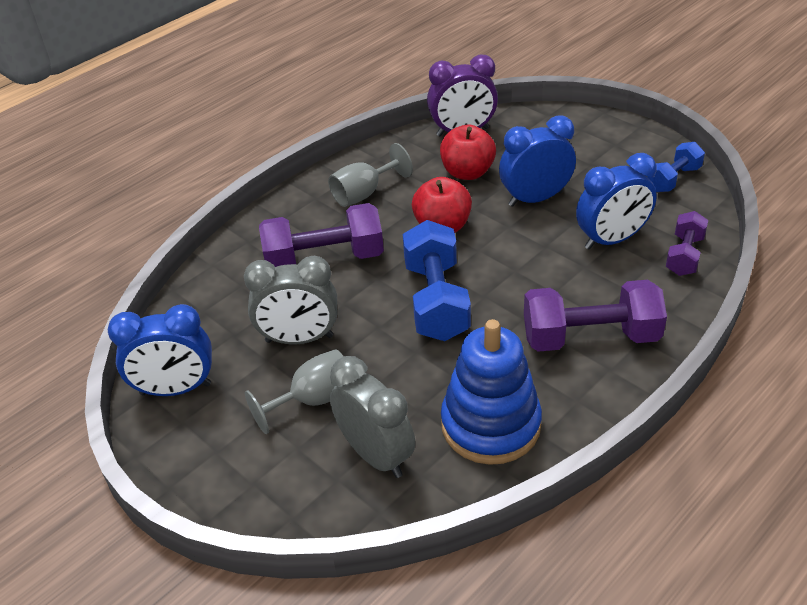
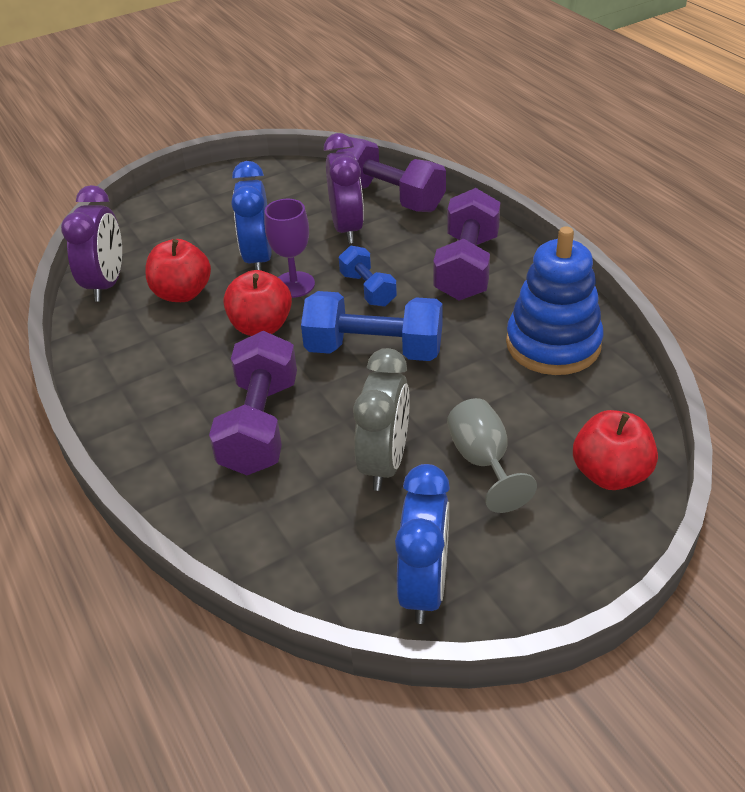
camera: 75 degrees left, 0 degrees up
(317, 493) = (610, 474): none -> red apple
(364, 193) = (161, 376): grey goblet -> none
(376, 455) = (571, 424): grey clock -> none
(507, 229) = (294, 284): none -> purple goblet
(611, 240) = (347, 228): blue clock -> purple clock
(673, 179) = (285, 178): blue dumbbell -> blue dumbbell (368, 289)
(684, 255) = (390, 197): purple dumbbell -> purple dumbbell, size x1.73

